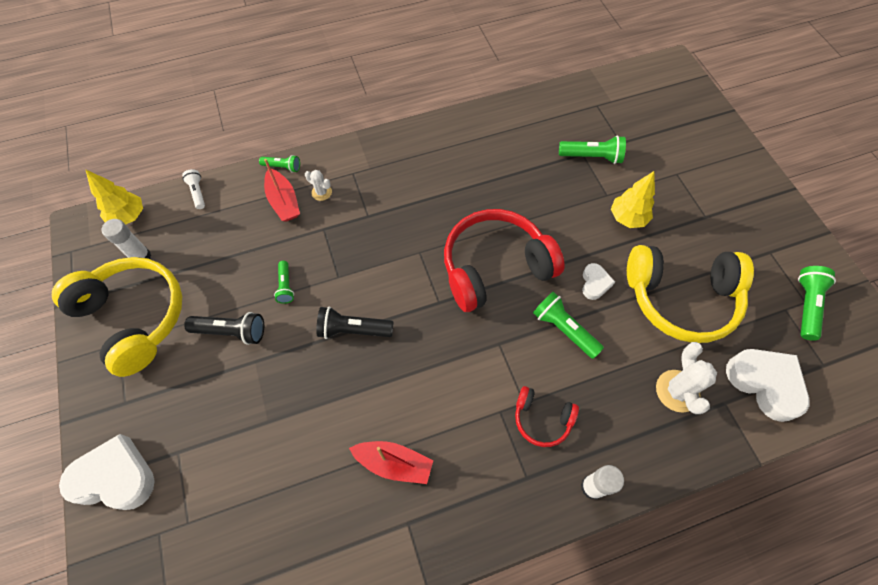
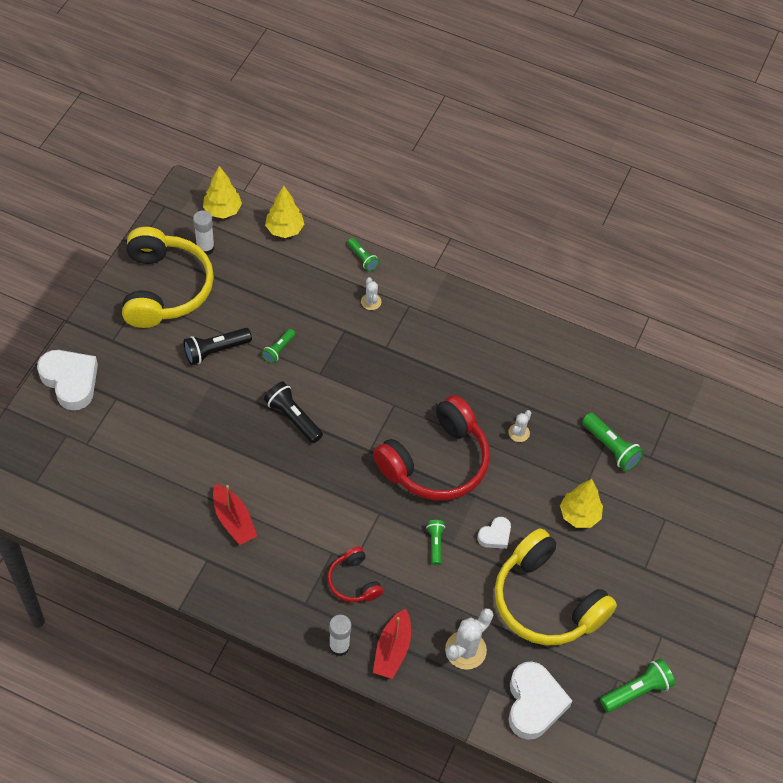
camera: 40 degrees right, 5 degrees down
(197, 192) = (284, 229): white flashlight -> yellow tree
(232, 332) = (215, 351): black flashlight -> black flashlight turned 105 degrees clockwise
(283, 201) = (337, 286): red boat -> red boat (392, 650)
(495, 267) = (436, 462): red headphones -> red headphones turned 120 degrees clockwise
(525, 197) = (519, 433): none -> white cactus
(563, 329) = (435, 543): green flashlight -> green flashlight, size x0.62

